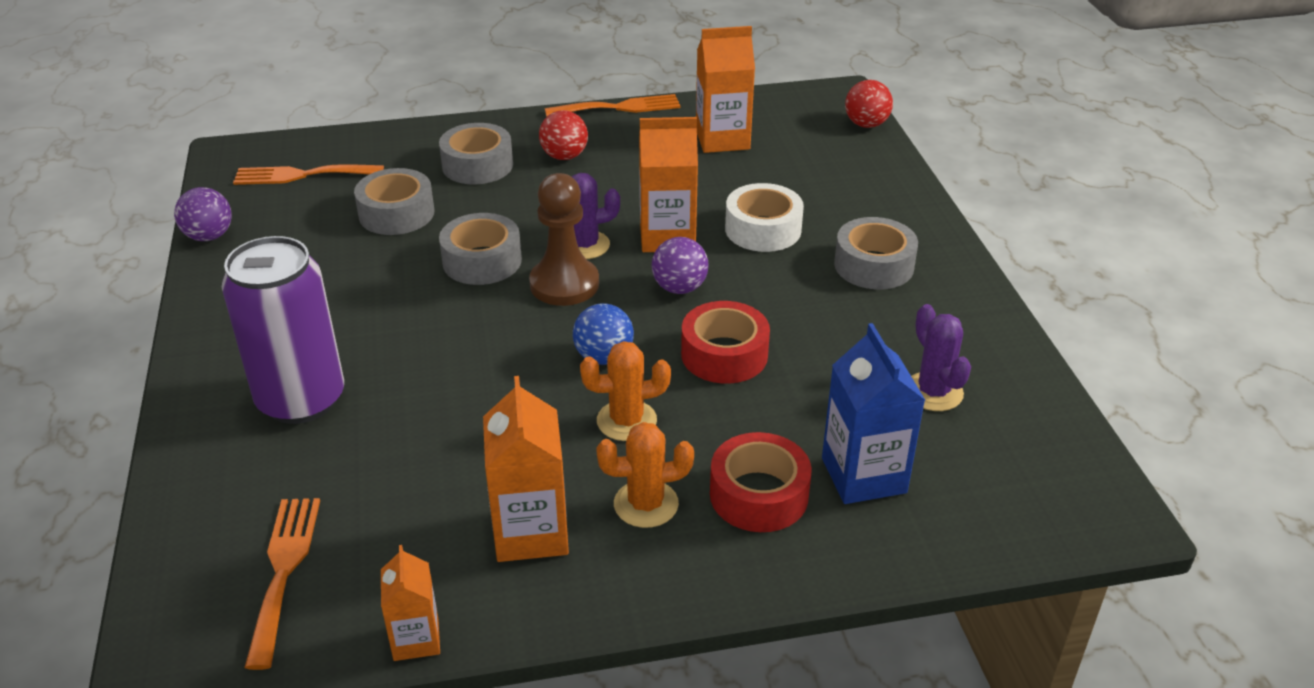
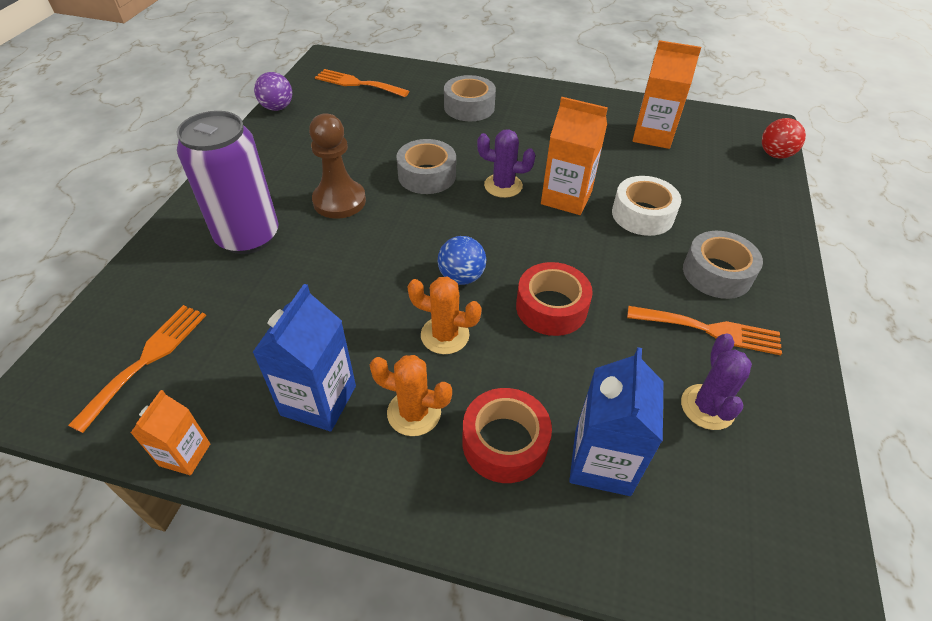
camera: 25 degrees right, 10 degrees up
(396, 213) = (396, 125): grey tape -> none
(531, 532) = (318, 400): orange carton -> blue carton
(564, 156) = (531, 117): red ball -> none
(564, 284) = (470, 211): brown pawn -> brown pawn (339, 201)
(619, 107) = (591, 92): orange fork -> orange fork (710, 330)
(679, 288) = (550, 241): purple ball -> none

